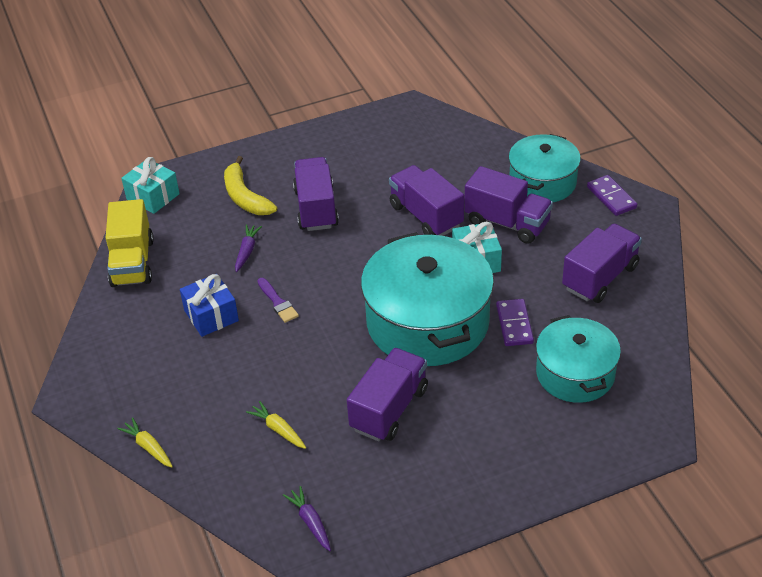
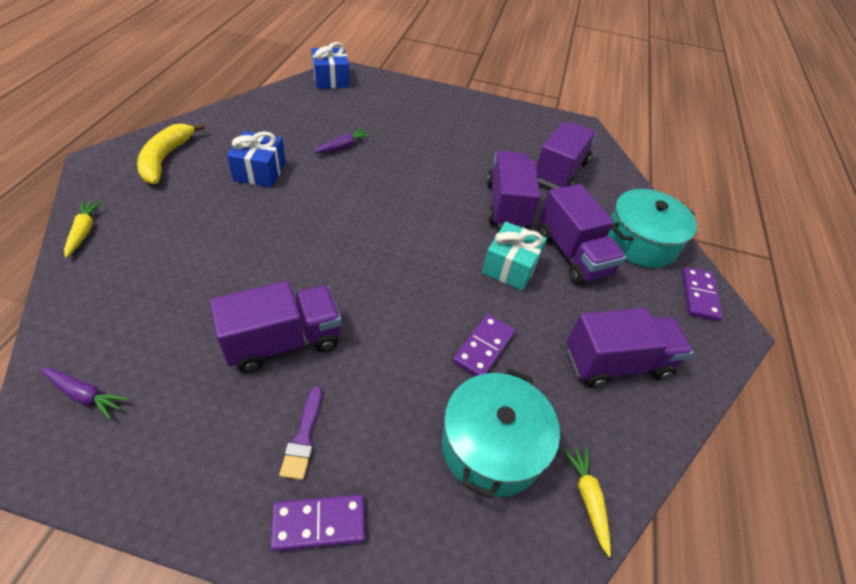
camera: 30 degrees right, 5 degrees up
(132, 262) = (262, 108): yellow truck -> none
(153, 196) = (331, 79): turquoise gift -> blue gift
(245, 197) = (388, 113): yellow banana -> yellow banana (165, 159)
(278, 302) = (316, 193): purple brush -> purple brush (303, 437)
(278, 429) = (181, 289): yellow carrot -> yellow carrot (587, 498)
(310, 522) = (85, 395): purple carrot -> purple carrot turned 105 degrees clockwise
(316, 208) = (428, 149): purple truck -> purple truck (560, 171)
(427, 322) = (408, 289): turquoise pot -> none
(526, 475) = (319, 524): none -> purple domino

